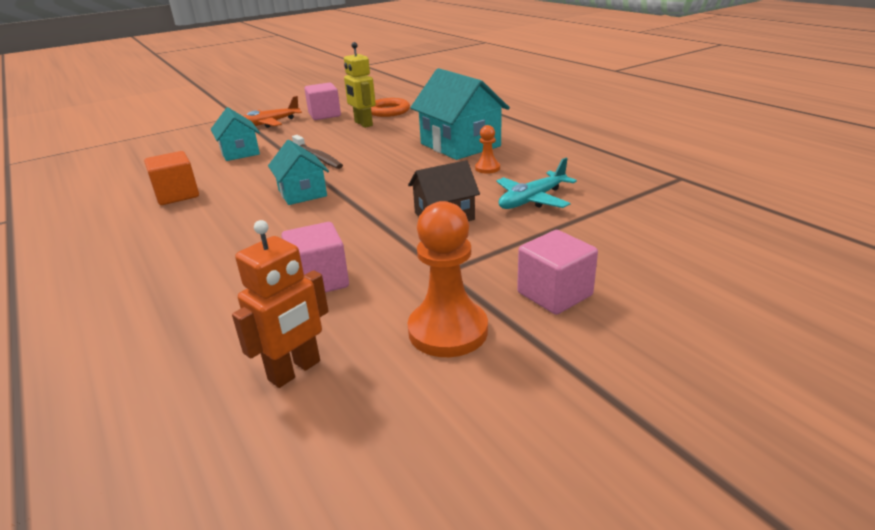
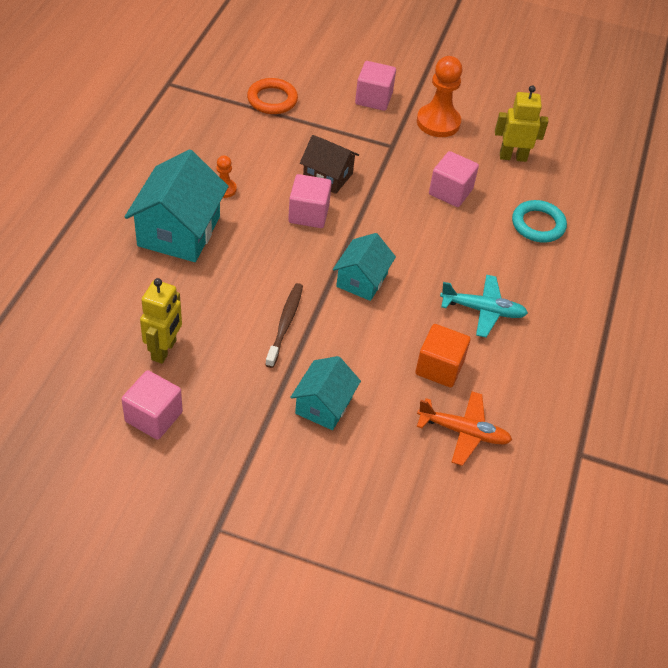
camera: 135 degrees left, 20 degrees up
(175, 323) = (538, 224): none -> turquoise ring
(269, 124) = (223, 456): orange plane -> orange plane (463, 432)
(295, 371) = (513, 157): orange robot -> yellow robot
(388, 111) = (100, 354): orange ring -> orange ring (272, 100)
(408, 193) = (308, 214): none -> pink cube
(532, 200) = (266, 143): turquoise plane -> turquoise plane (483, 310)

